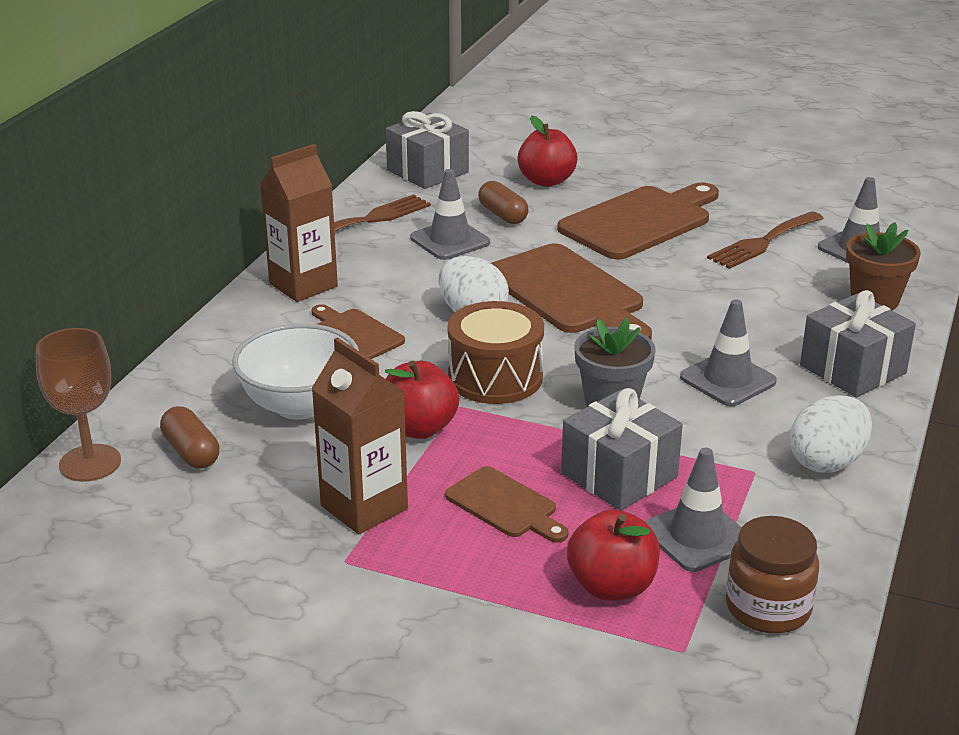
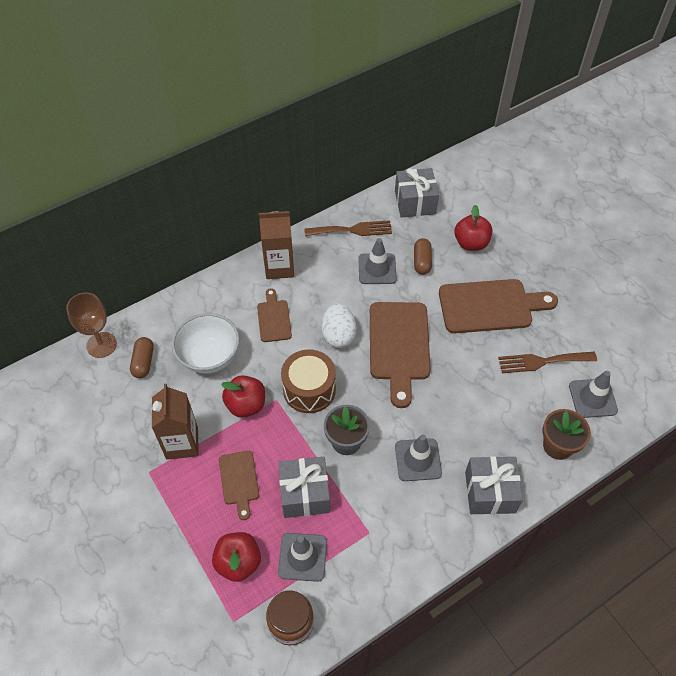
camera: 35 degrees right, 25 degrees up
(827, 462) = (409, 549): white egg -> none

